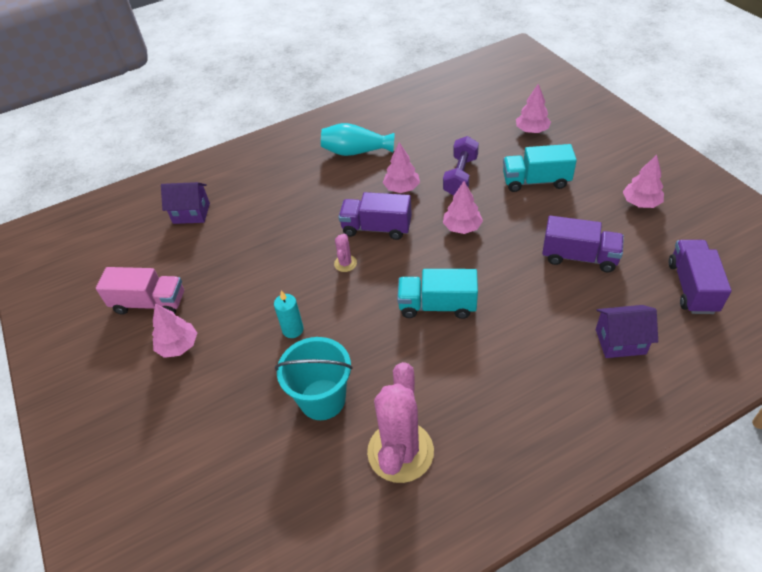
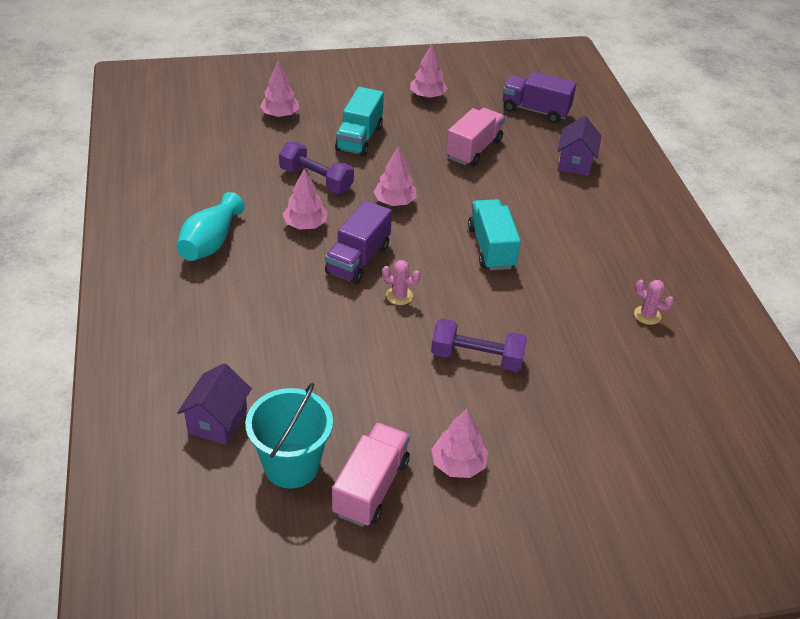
camera: 80 degrees left, 5 degrees down
(293, 330) = (476, 357): turquoise candle -> purple dumbbell
(322, 399) = (576, 353): turquoise bucket -> turquoise bucket (291, 465)
(400, 451) = (647, 315): pink cactus -> pink cactus, size x0.44
(437, 305) = (491, 248): turquoise truck -> turquoise truck turned 150 degrees clockwise
(579, 257) = (474, 149): purple truck -> pink truck

